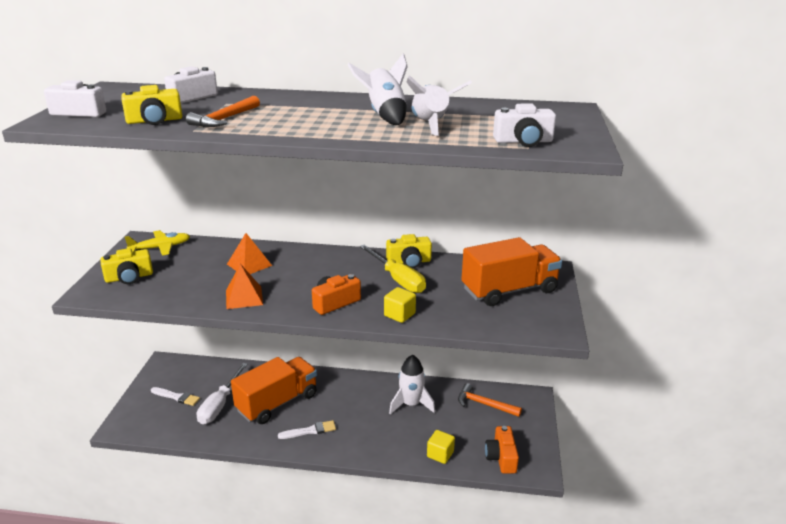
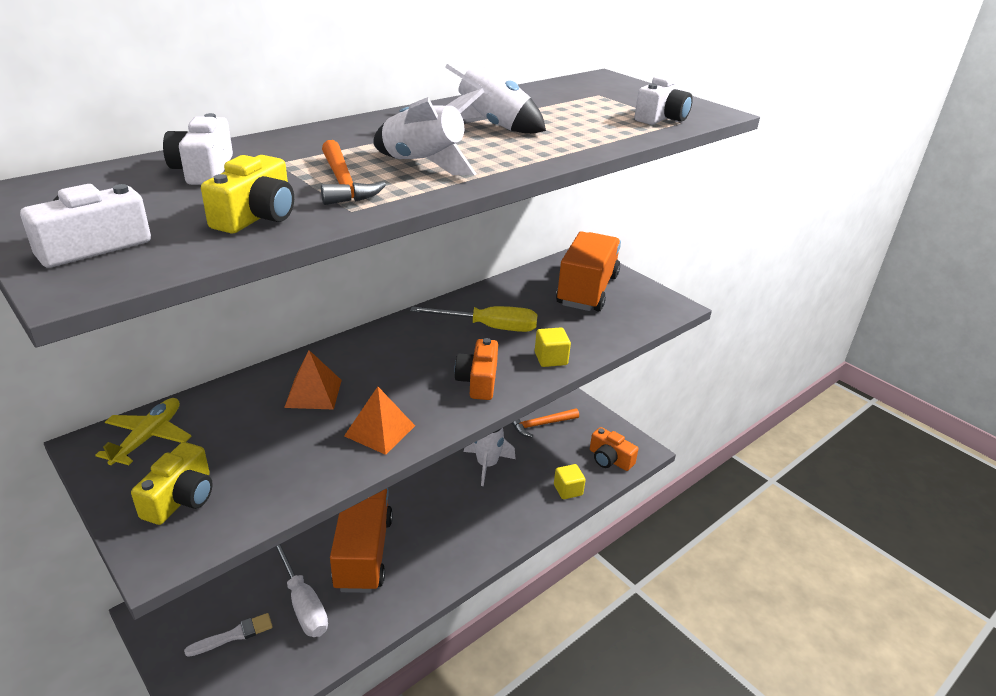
camera: 50 degrees left, 5 degrees up
(310, 431) = (436, 554): white brush -> none
(409, 262) = (467, 305): yellow camera -> none
(430, 125) = (558, 124): white rocket -> white rocket (424, 164)

